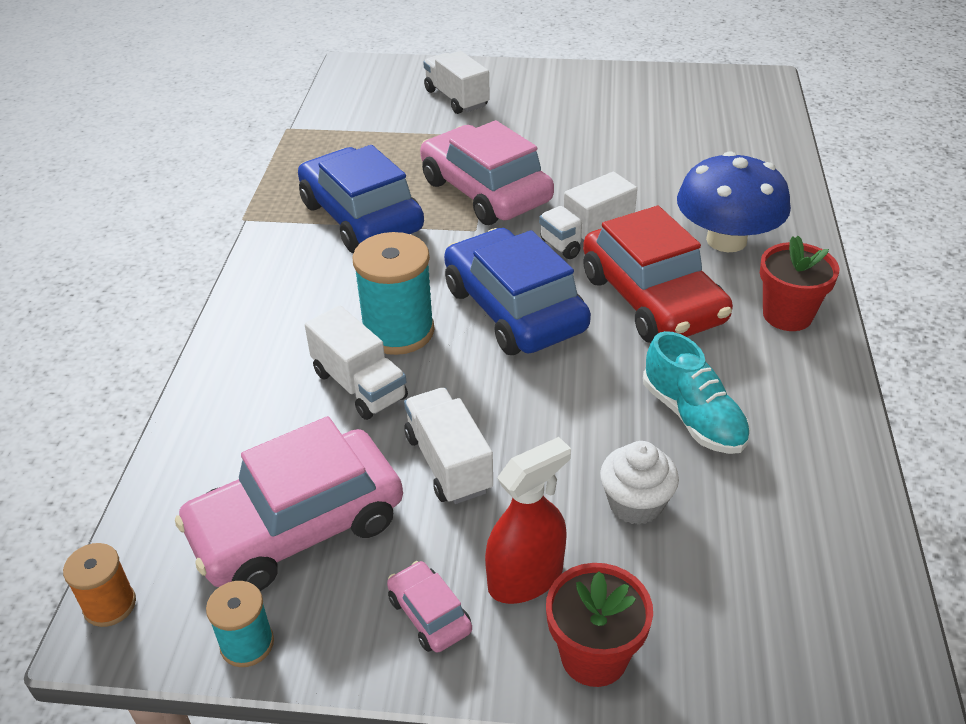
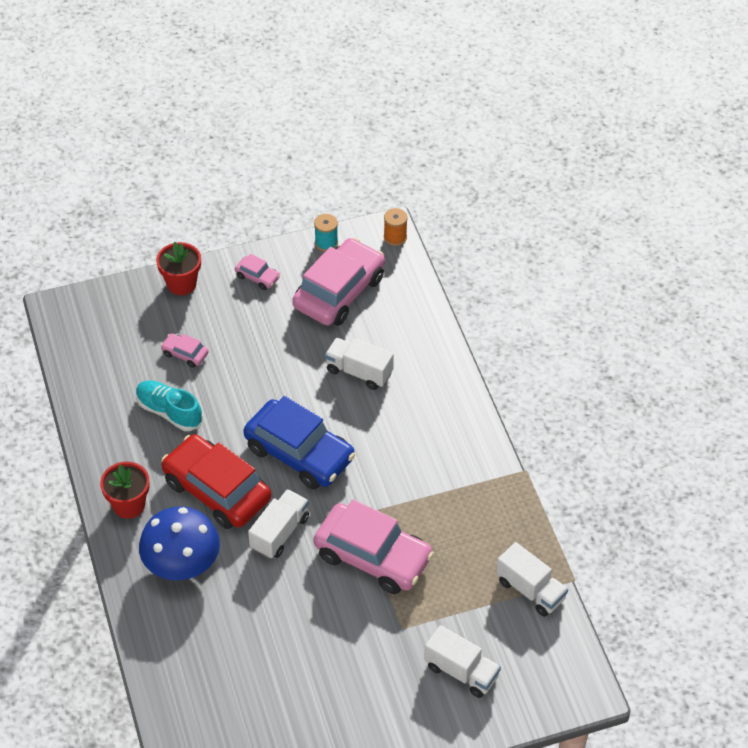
camera: 155 degrees right, 10 degrees up
(361, 217) = (445, 499): blue car -> none
(398, 331) = (360, 414): turquoise spool -> none
(448, 463) = (286, 344): white truck -> white truck (530, 590)
(525, 578) = (223, 304): red spray bottle -> none
(635, 504) = (185, 354): white cupcake -> pink car

